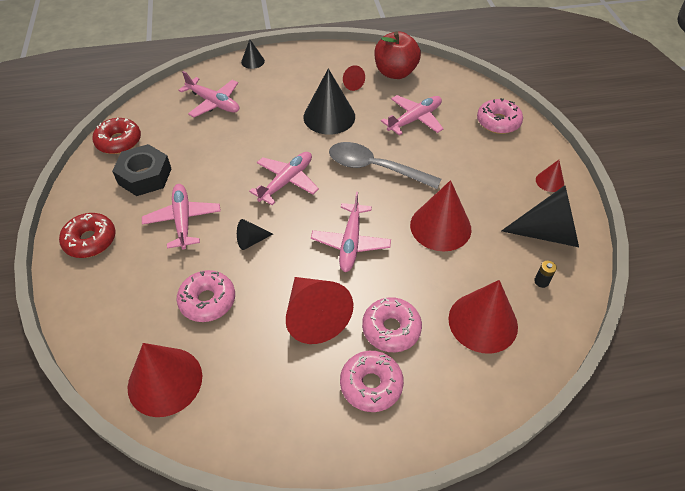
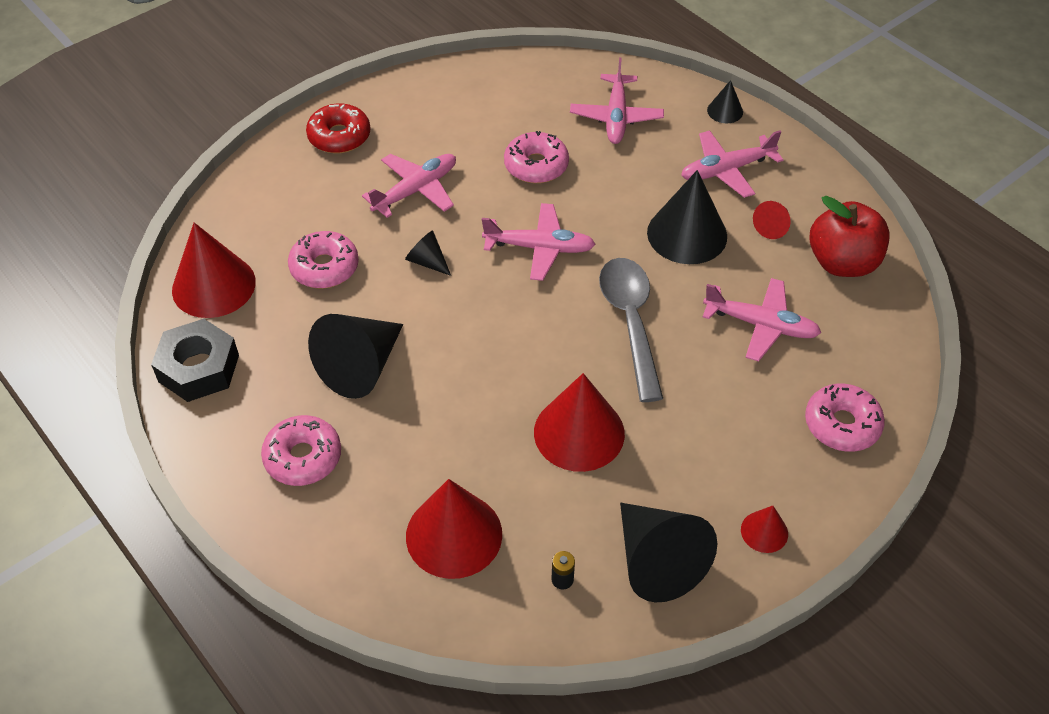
camera: 60 degrees right, 0 degrees up
(119, 141) = (488, 77): red donut -> none
(145, 176) = (454, 126): black nut -> black nut (198, 368)
(314, 316) = (361, 367): red cone -> black cone
(351, 242) = (488, 352): pink plane -> pink plane (727, 170)
(391, 329) = (387, 445): pink donut -> pink donut (536, 166)

